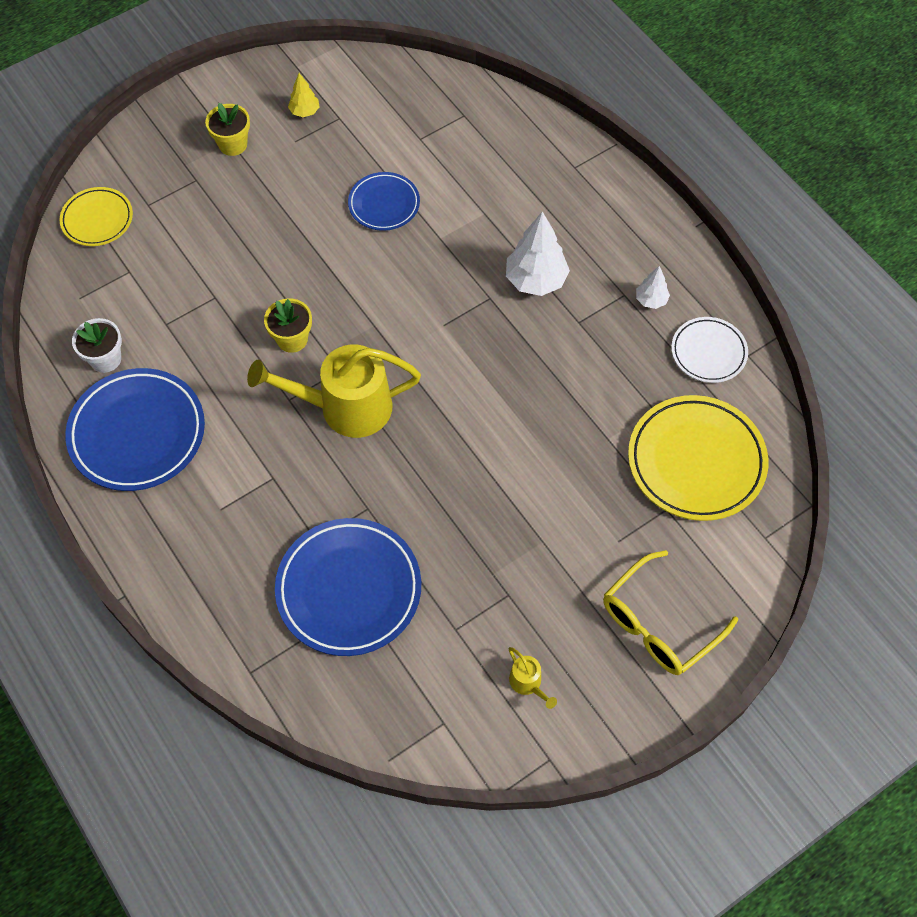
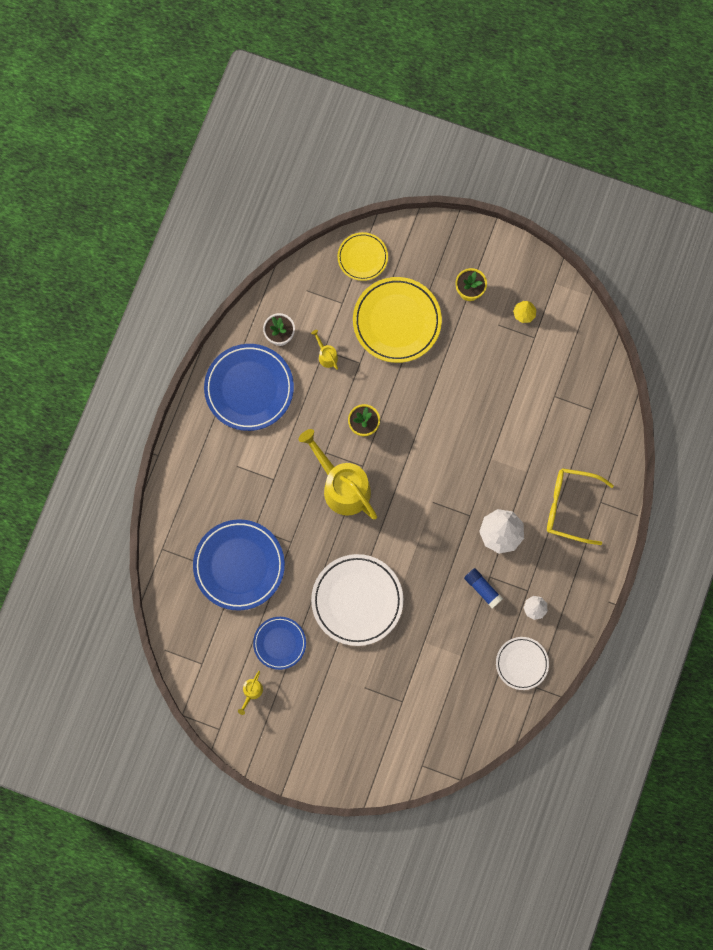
camera: 55 degrees right, 15 degrees up
(174, 325) = (326, 355): none -> yellow watering can
(384, 204) = (491, 409): blue plate -> blue plate (279, 643)
(500, 480) = (357, 600): none -> white plate
(588, 338) = (482, 589): none -> blue glue stick
(658, 624) = (330, 739): yellow glasses -> yellow glasses (570, 507)
(696, 461) = (443, 699): yellow plate -> yellow plate (397, 321)

